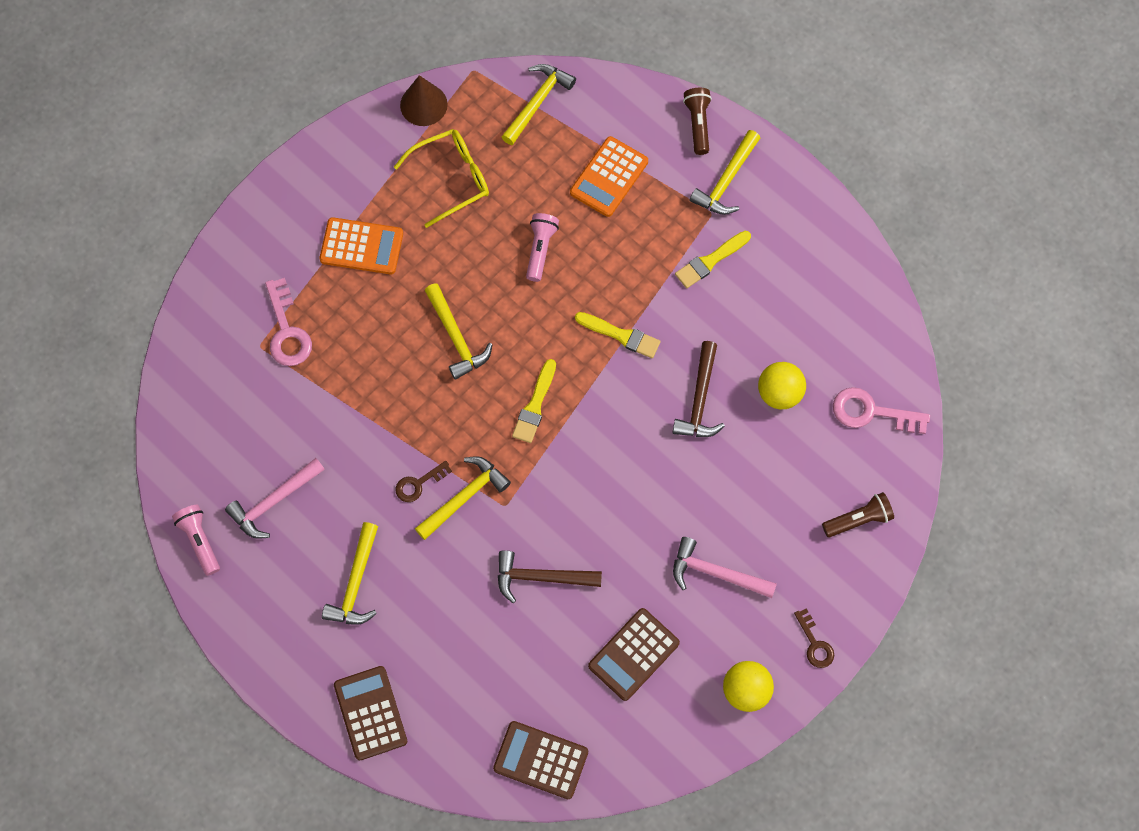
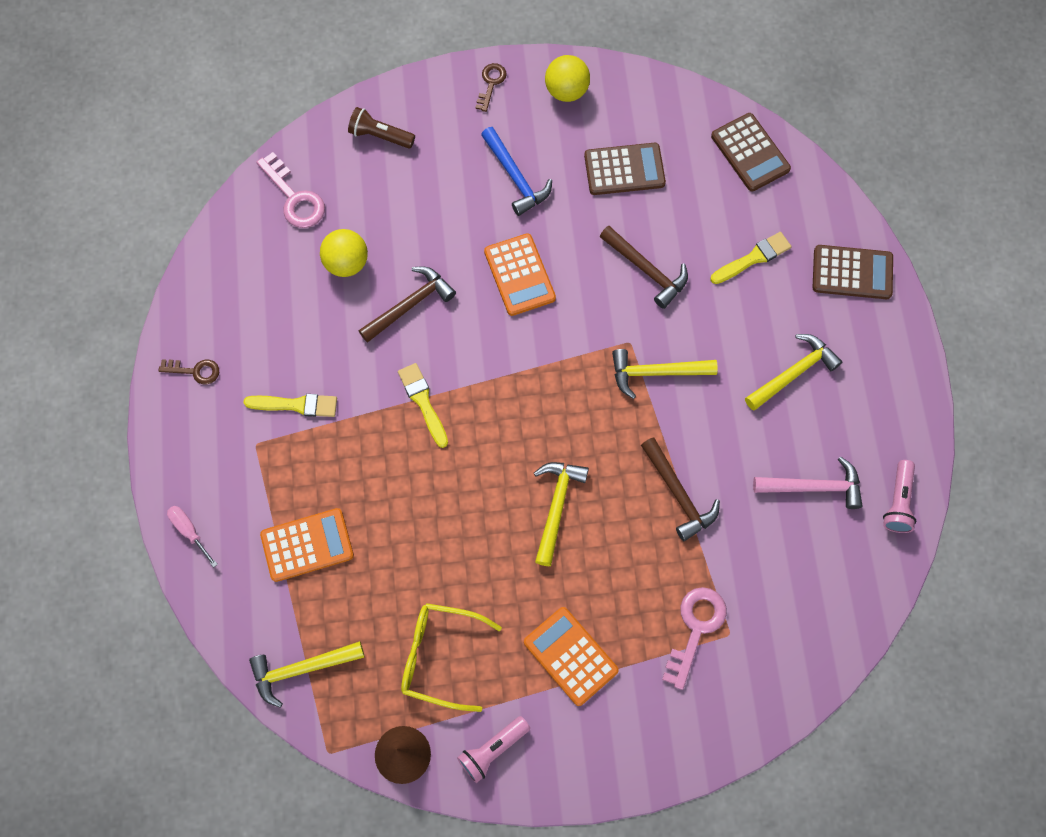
camera: 140 degrees left, 0 degrees up
(370, 713) = (852, 272): brown calculator -> brown calculator turned 105 degrees counterclockwise
(373, 416) = (678, 494): none -> brown hammer
(418, 484) = (684, 410): brown key -> brown key (195, 371)
(535, 405) = (540, 400): yellow brush -> yellow brush (753, 258)
(540, 249) = (422, 527): pink flashlight -> pink flashlight (492, 750)
(638, 491) = (519, 275): none -> orange calculator
(698, 124) = (189, 531): brown flashlight -> pink screwdriver
(716, 573) = (515, 177): pink hammer -> blue hammer
(726, 181) = (217, 461): yellow hammer -> none

